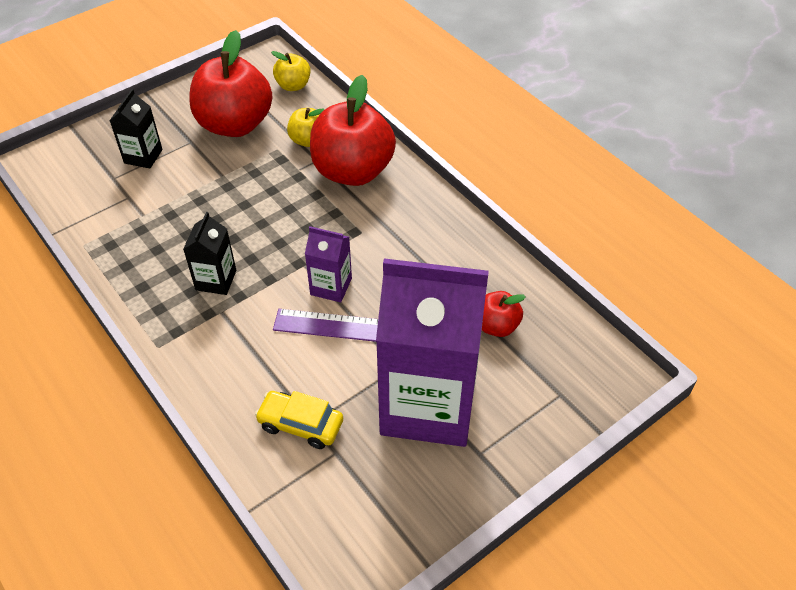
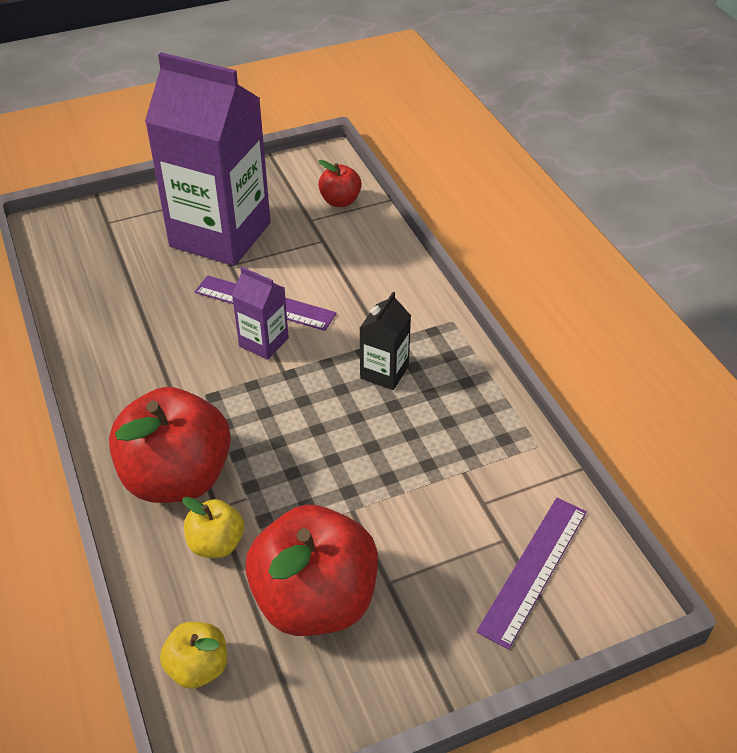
camera: 165 degrees left, 5 degrees down
(94, 164) = (534, 569): none -> purple ruler
(143, 156) = (461, 568): black carton -> none
(300, 424) = (332, 240): yellow car -> none
(496, 326) = (123, 278): red apple -> red apple (340, 201)

